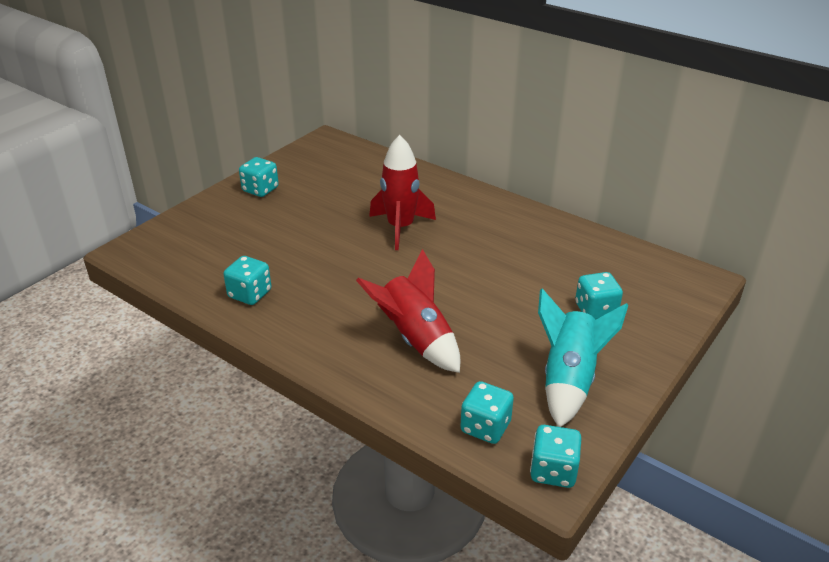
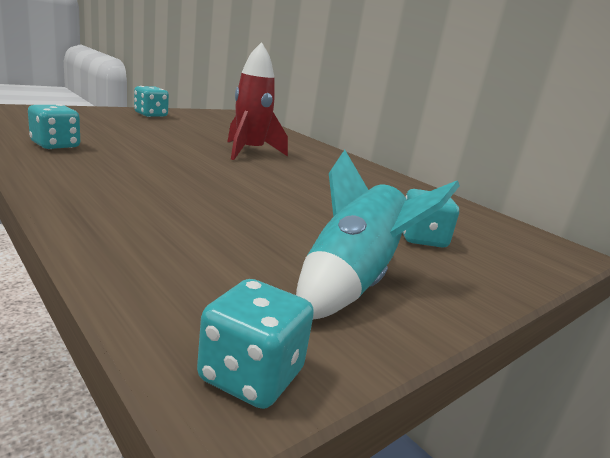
camera: 10 degrees right, 15 degrees down
(415, 339) = (185, 205): red rocket -> none
(485, 427) = (189, 293): turquoise dice -> none

